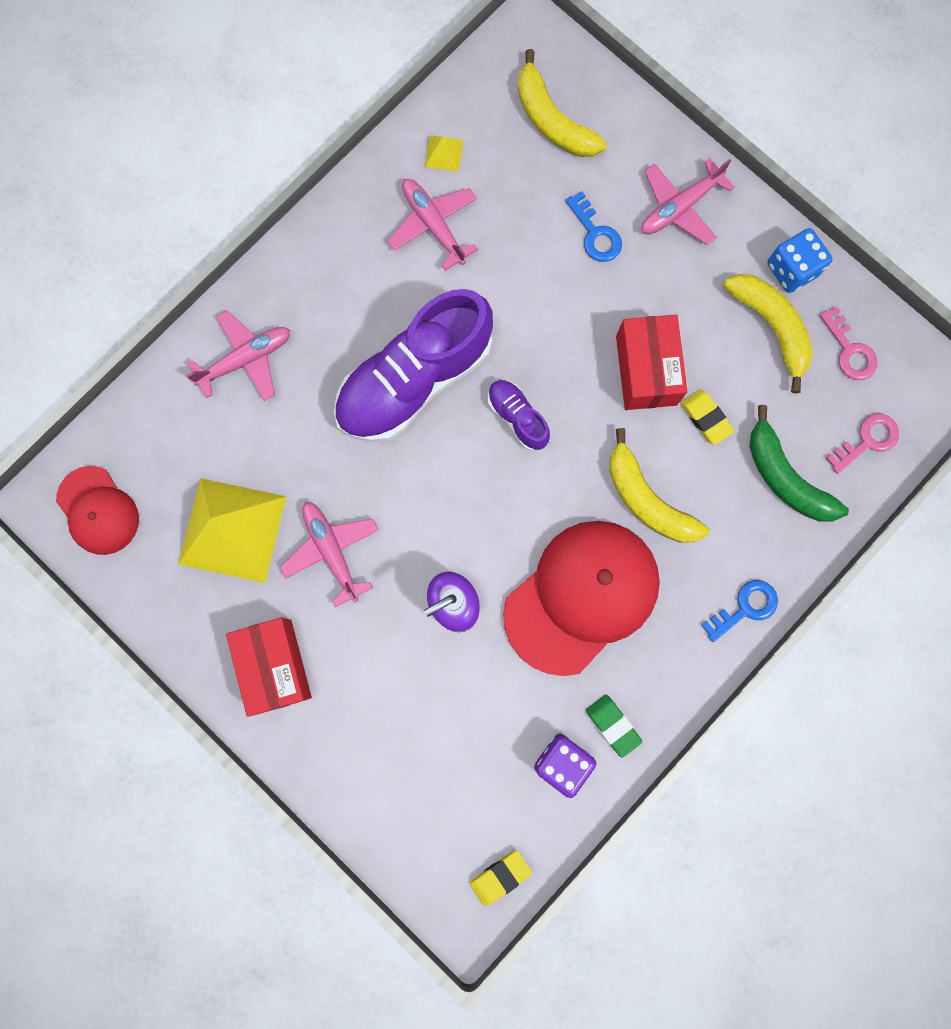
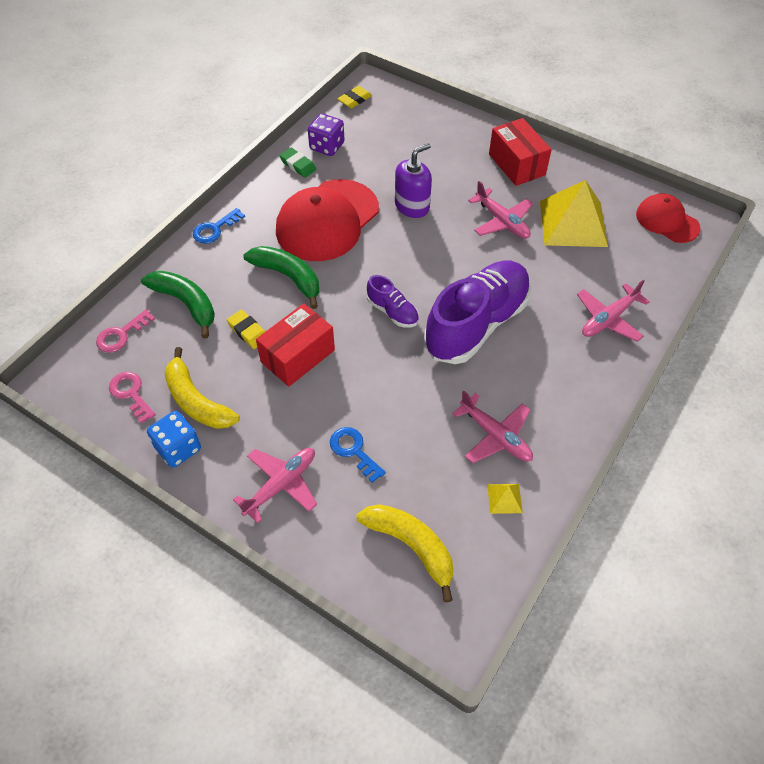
camera: 170 degrees right, 25 degrees down
(646, 370) = (298, 356): red box -> red box turned 60 degrees clockwise
(647, 499) = (288, 277): yellow banana -> green banana

